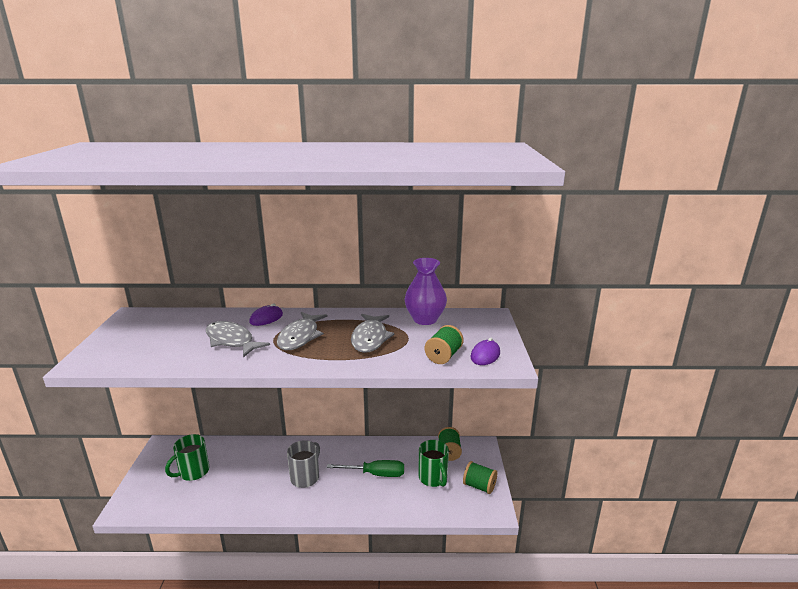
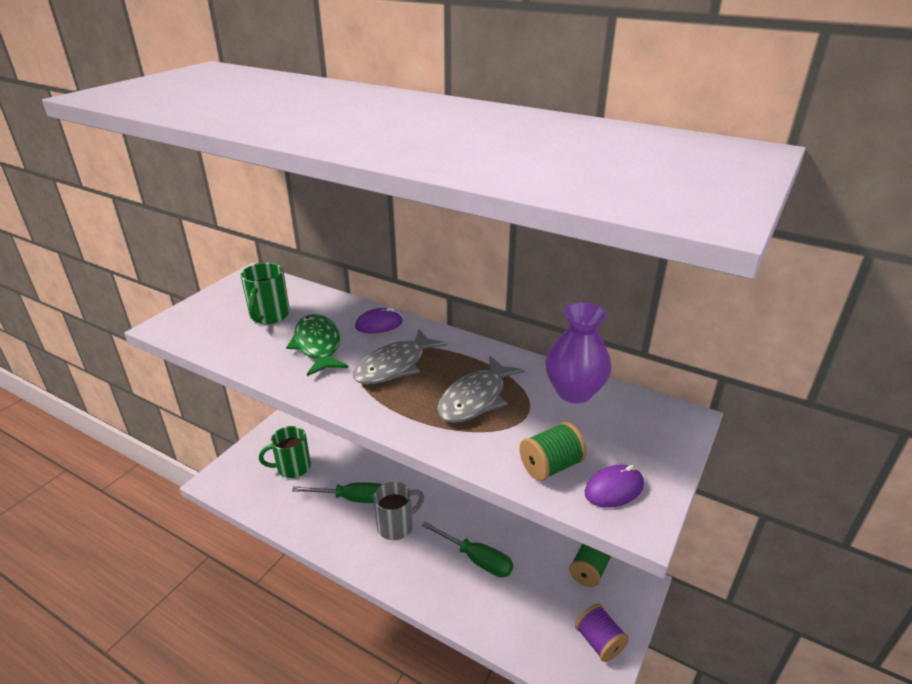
camera: 30 degrees right, 10 degrees up
(231, 341) = (318, 345): grey fish -> green fish
(259, 473) = (352, 498): none -> green screwdriver
(433, 478) = (544, 599): green mug -> green mug (269, 316)
(479, 486) = (599, 641): green spool -> purple spool

